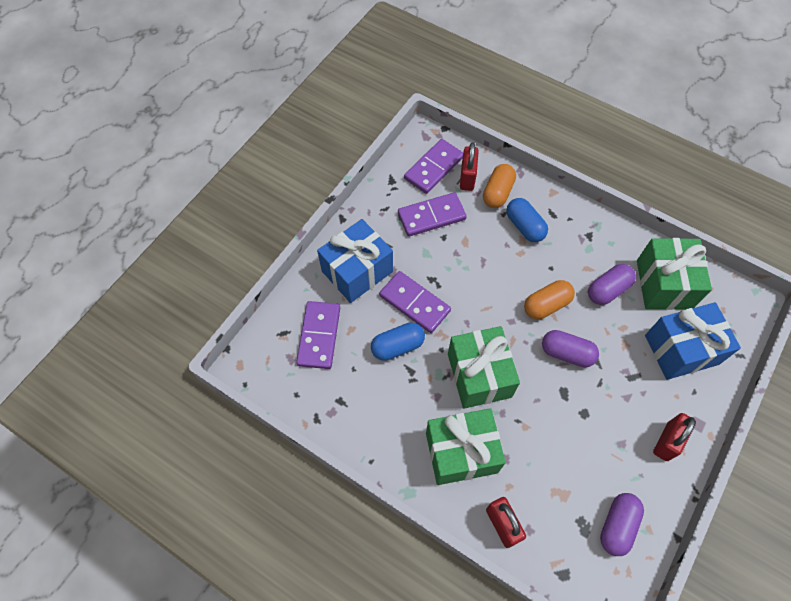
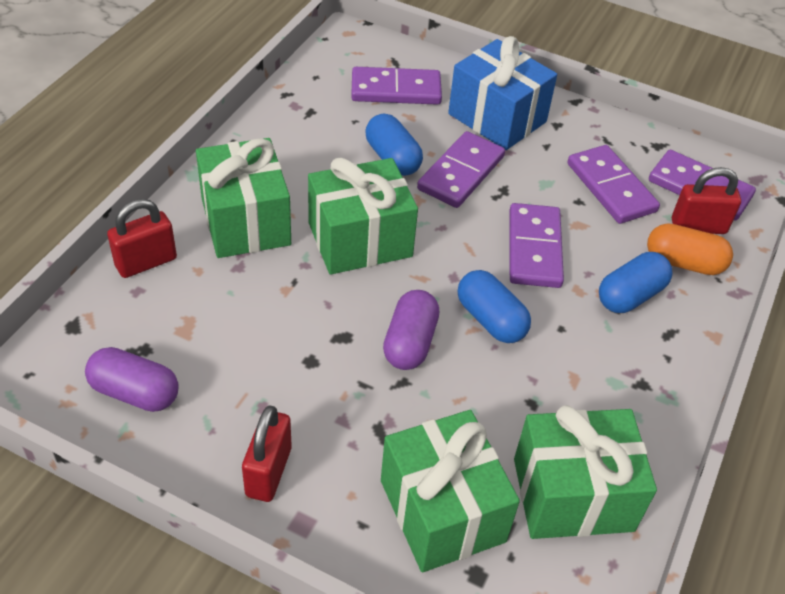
camera: 80 degrees right, 15 degrees down
(486, 270) = (534, 249): none -> purple domino
(546, 305) = (490, 319): orange capsule -> blue capsule
(608, 290) = (539, 405): purple capsule -> none
(667, 441) = (268, 472): red padlock -> red padlock turned 75 degrees clockwise
(681, 350) = (442, 511): blue gift -> green gift

